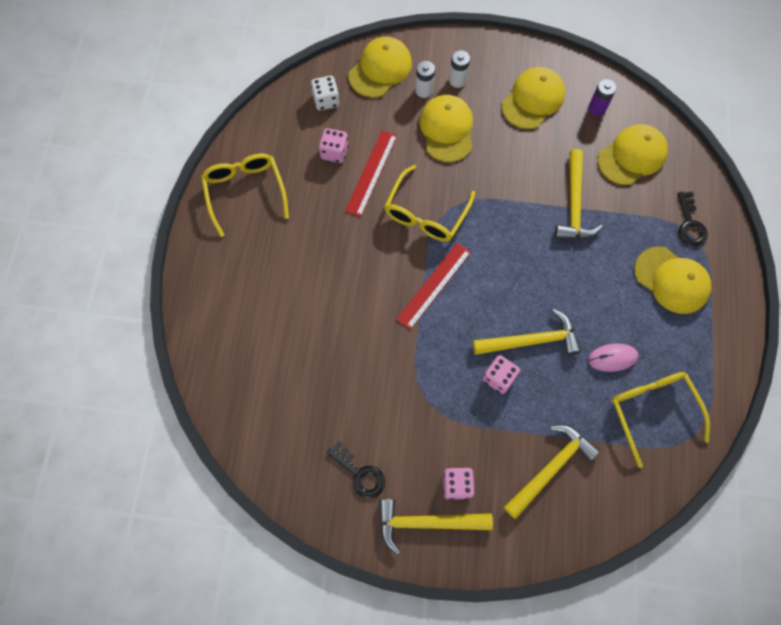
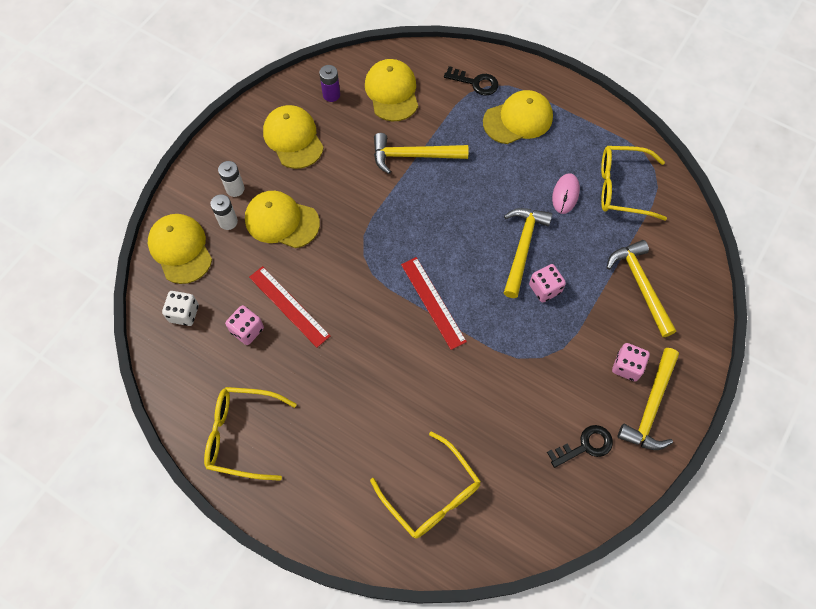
camera: 65 degrees left, 5 degrees down
(426, 213) = (357, 277): yellow glasses -> yellow glasses (431, 494)
(574, 204) = (413, 156): yellow hammer -> yellow hammer turned 150 degrees clockwise

